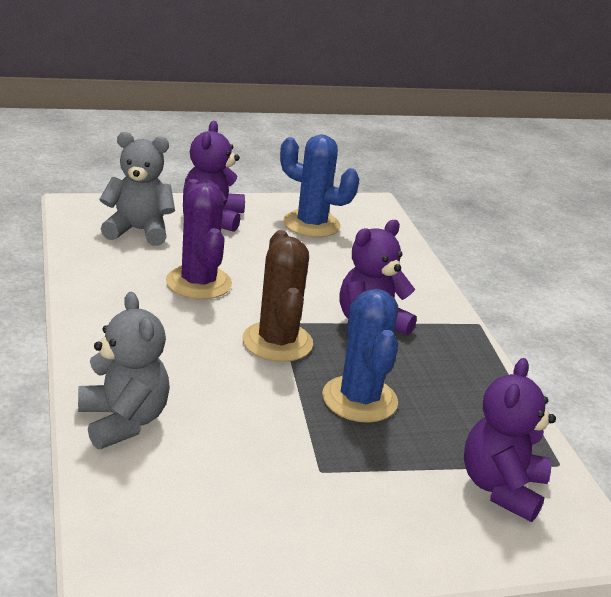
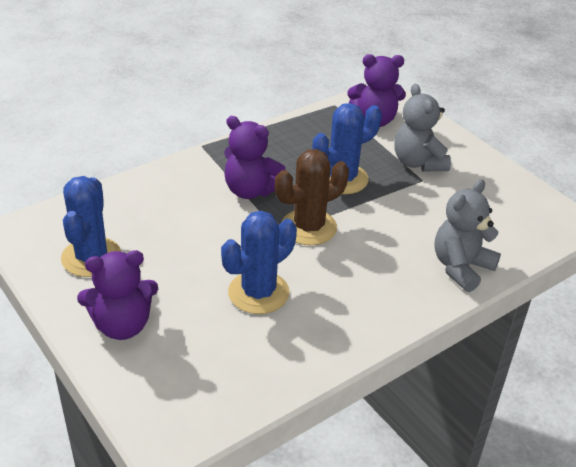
camera: 110 degrees left, 10 degrees up
(138, 231) = (191, 367): grey teddy bear -> grey teddy bear (418, 162)
(198, 283) = (258, 293): purple cactus -> blue cactus

